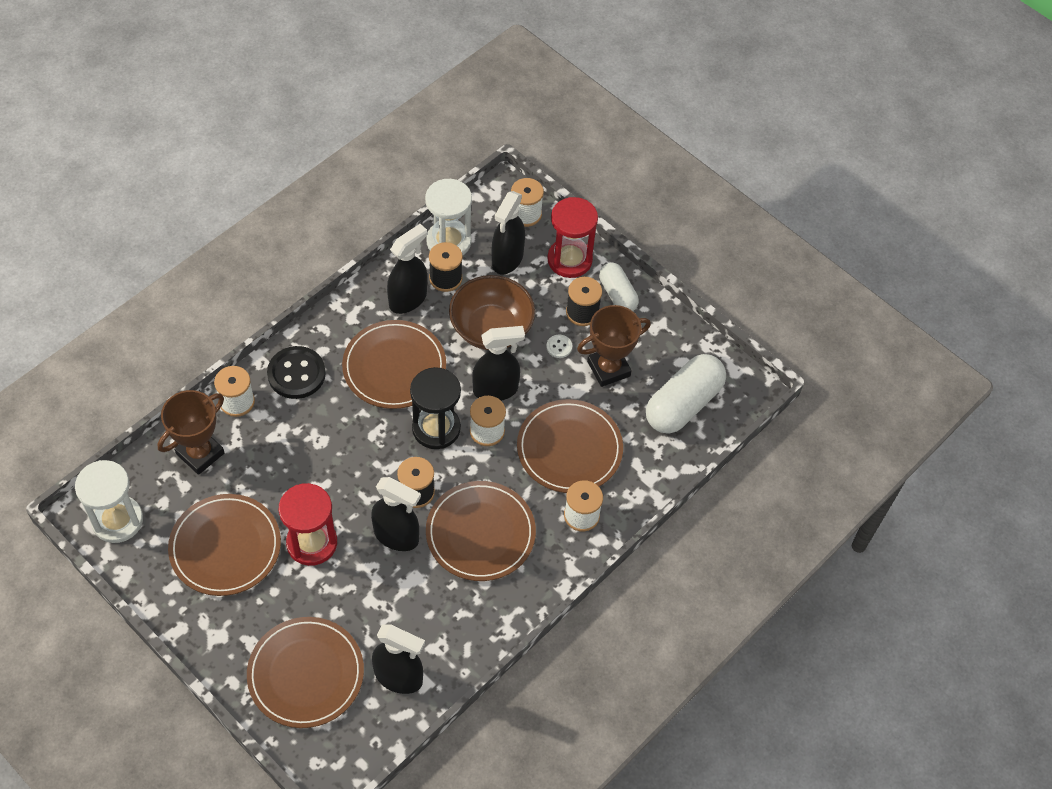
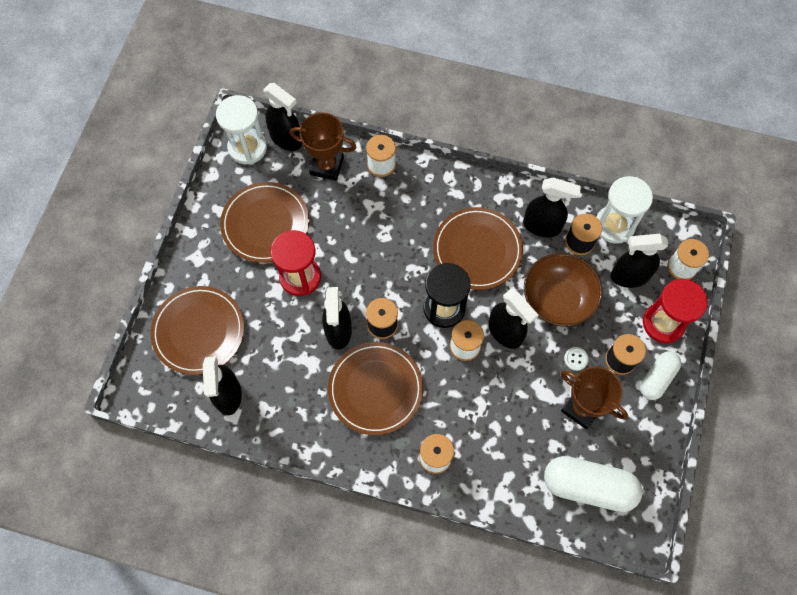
camera: 65 degrees right, 10 degrees up
(137, 476) = (286, 139): none -> black spray bottle
(296, 374) = (428, 188): black button -> none
(569, 449) = (488, 416): brown plate -> none

